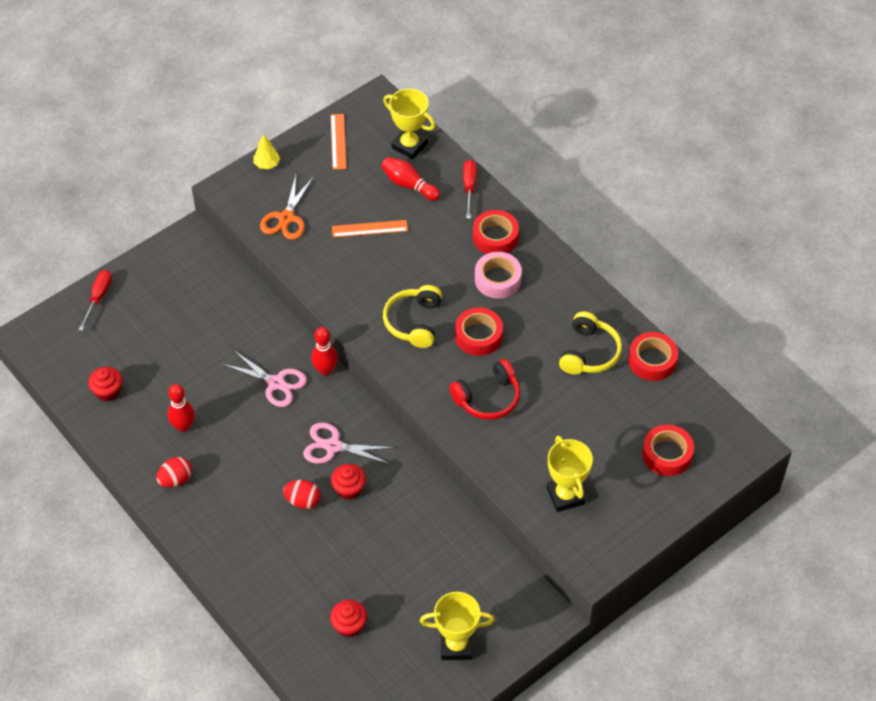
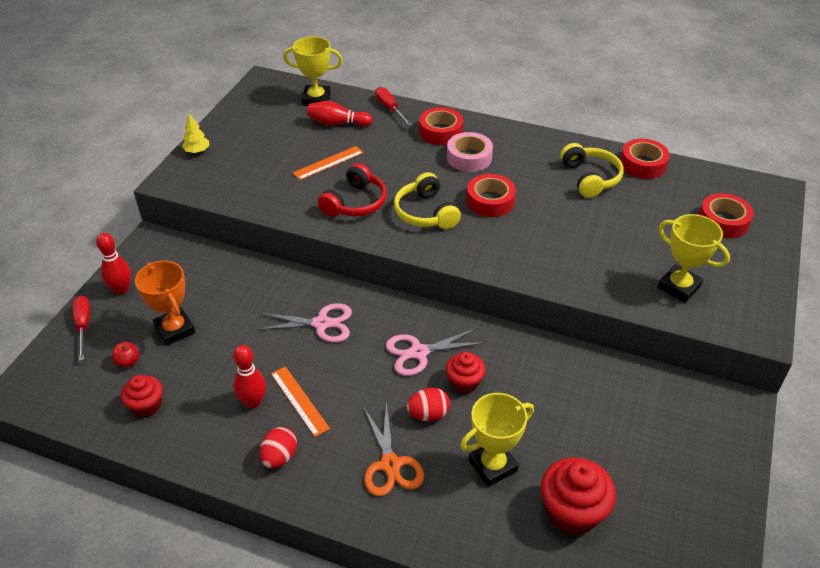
camera: 30 degrees left, 10 degrees down
(114, 346) = (128, 362): none -> red apple
(163, 334) = (175, 330): none -> orange trophy
(286, 218) = (245, 182): orange scissors -> orange scissors (390, 465)
(325, 370) = (361, 294): red bowling pin -> red bowling pin (122, 289)
(338, 141) = (251, 116): orange ruler -> orange ruler (299, 401)
(349, 625) = (572, 512): red cupcake -> red cupcake, size x1.62
(456, 645) = (688, 475): yellow trophy -> yellow trophy (492, 465)
(488, 398) = (541, 242): red headphones -> red headphones (355, 203)

